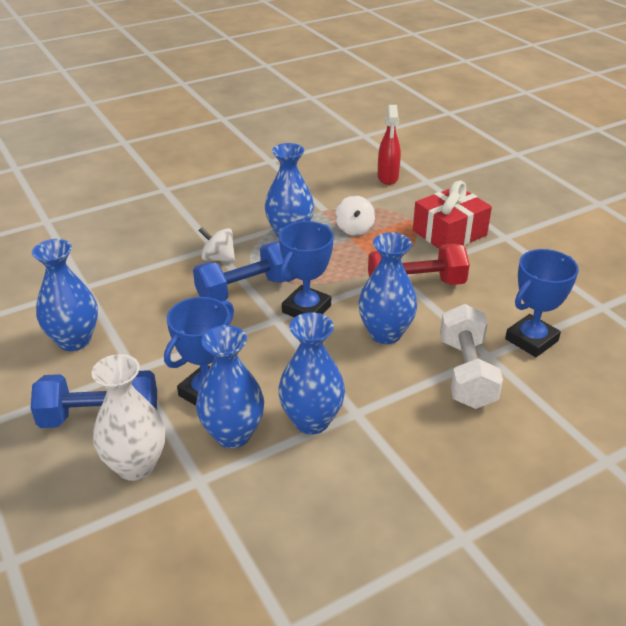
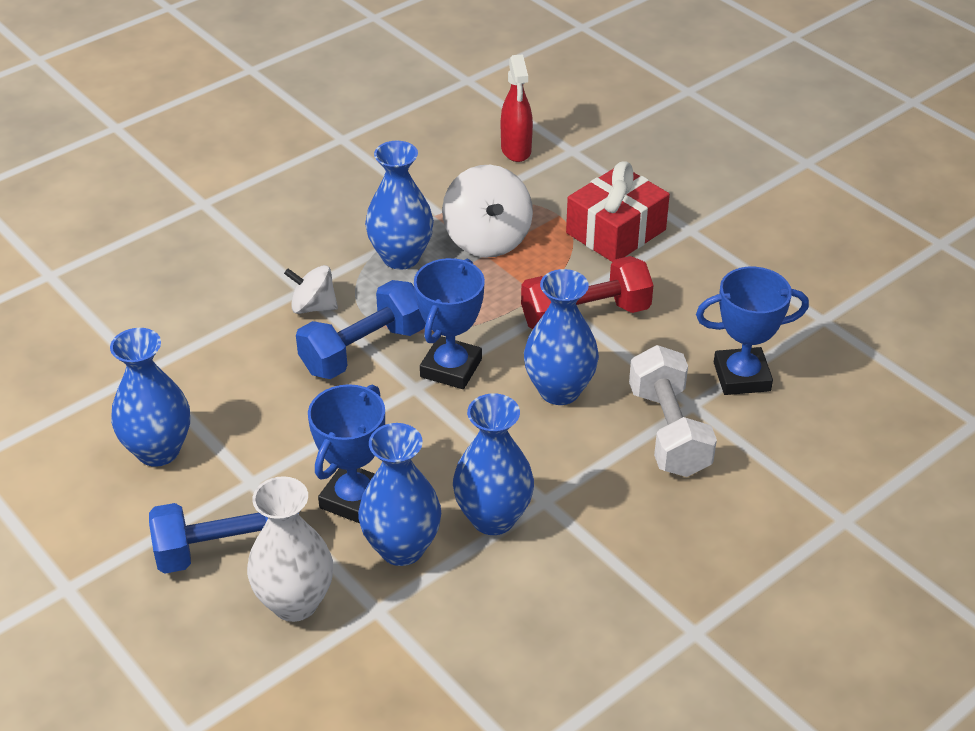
camera: 10 degrees left, 5 degrees up
(354, 229) = (487, 239): white spinning top -> white spinning top, size x1.66
(531, 340) = (741, 377): blue trophy -> blue trophy turned 45 degrees clockwise

